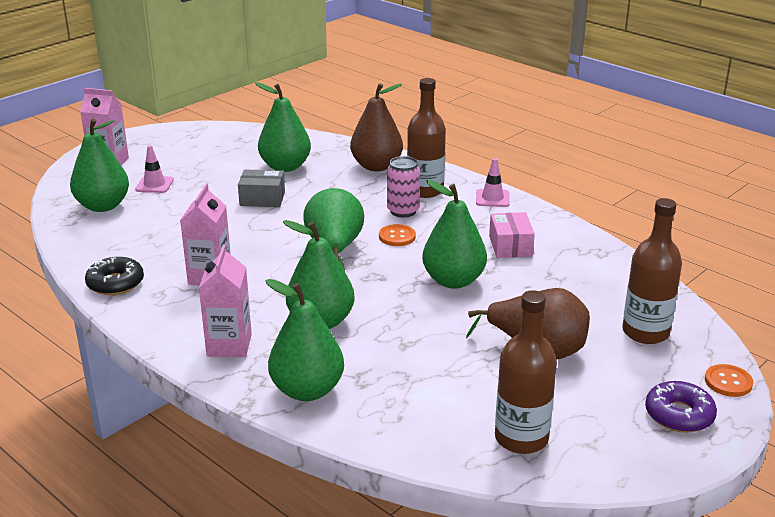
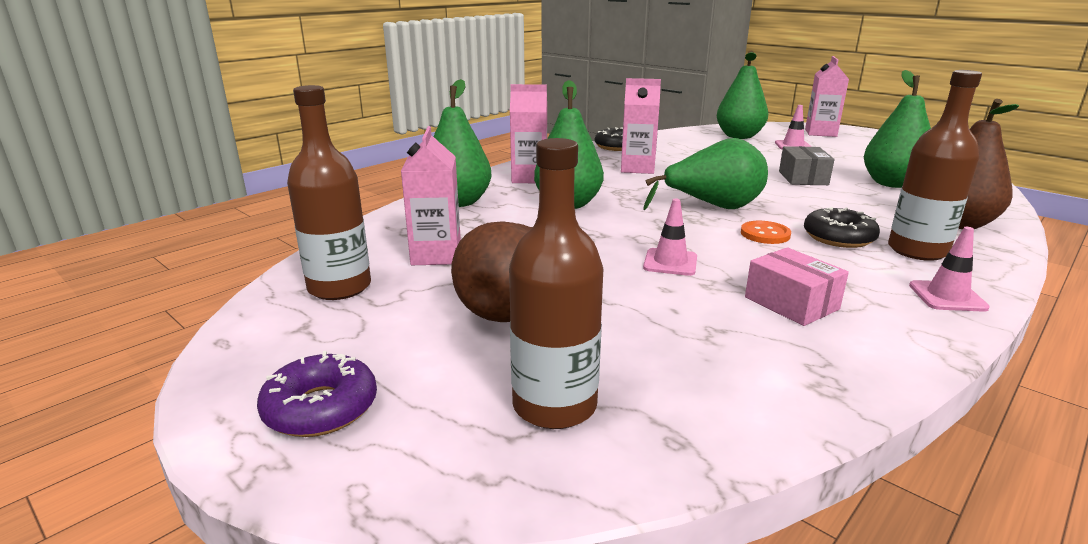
camera: 90 degrees right, 5 degrees down
(403, 211) = (838, 237): pink can -> black donut
(449, 392) = (436, 255): none -> pink carton
(453, 281) = (670, 262): green pear -> pink traffic cone
(510, 246) = (791, 303): pink box -> pink box turned 60 degrees clockwise
(728, 382) = (384, 485): orange button -> none

